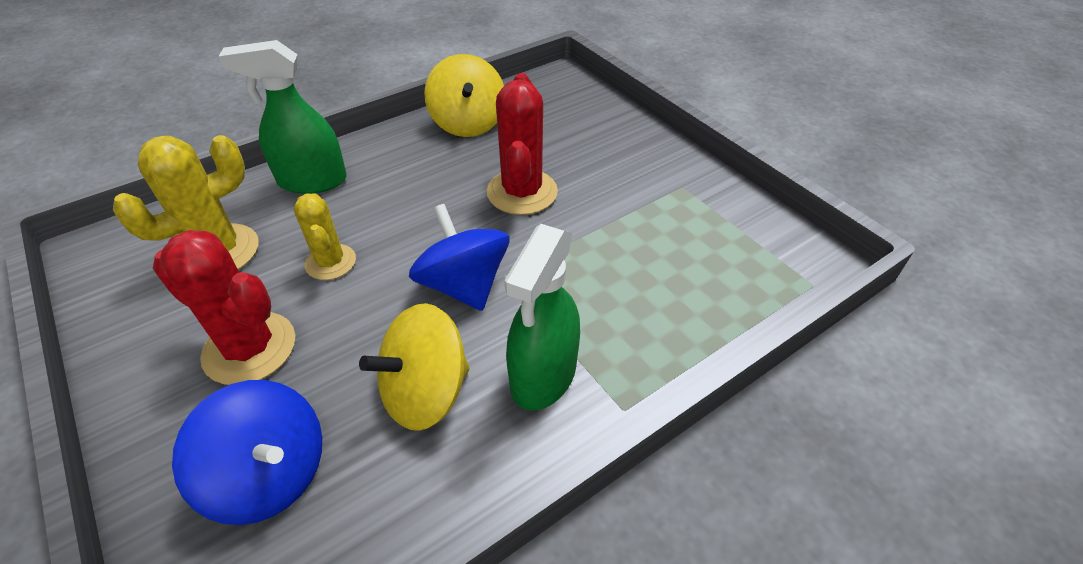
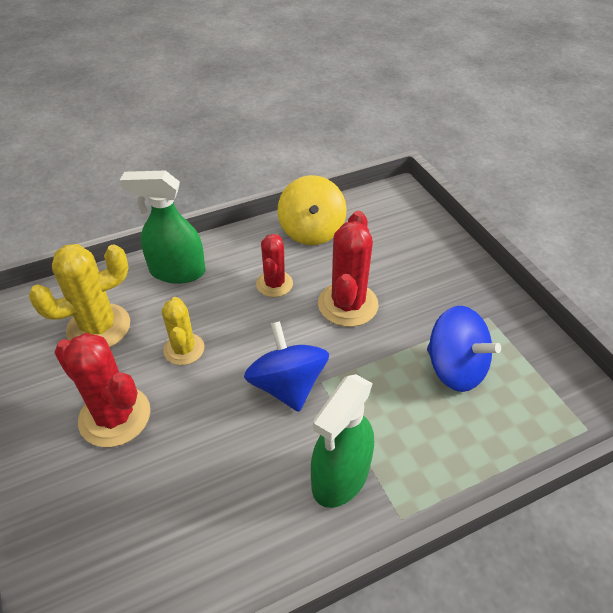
camera: 10 degrees right, 0 degrees up
(270, 474) = (120, 525): blue spinning top -> blue spinning top (455, 368)
(425, 392) = (245, 476): yellow spinning top -> none
(432, 181) = (274, 284): none -> red cactus

